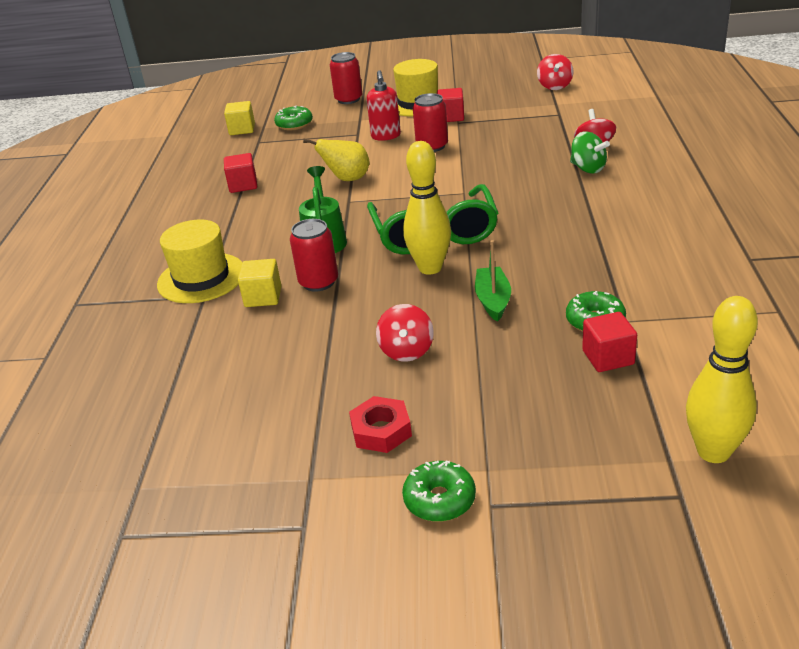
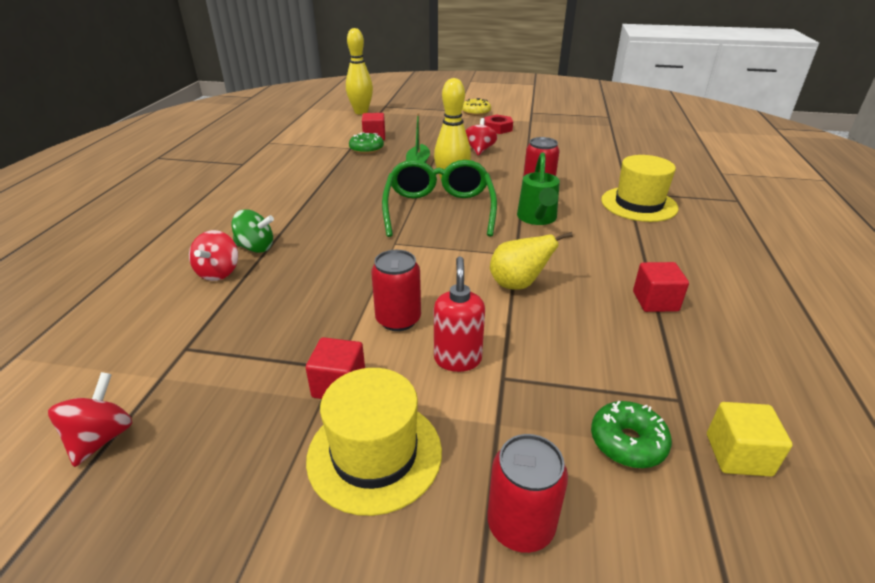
camera: 175 degrees left, 0 degrees up
(263, 297) = (579, 185): yellow cube -> none
(439, 500) = (476, 112): green donut -> yellow donut
(588, 169) = (256, 247): green spinning top -> green spinning top turned 135 degrees clockwise

